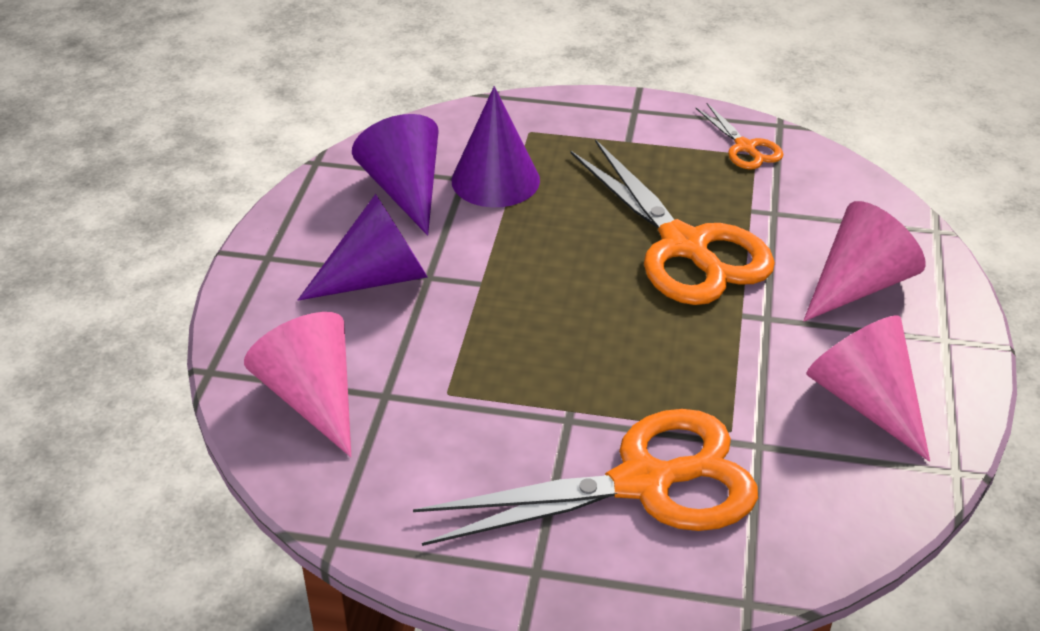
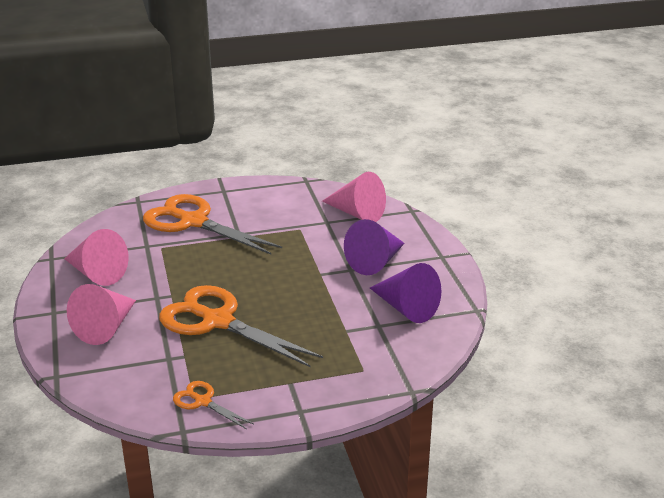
camera: 155 degrees right, 10 degrees down
(495, 180) = (358, 329): purple cone -> none
(644, 483) = (193, 222): orange scissors -> orange scissors turned 75 degrees clockwise

